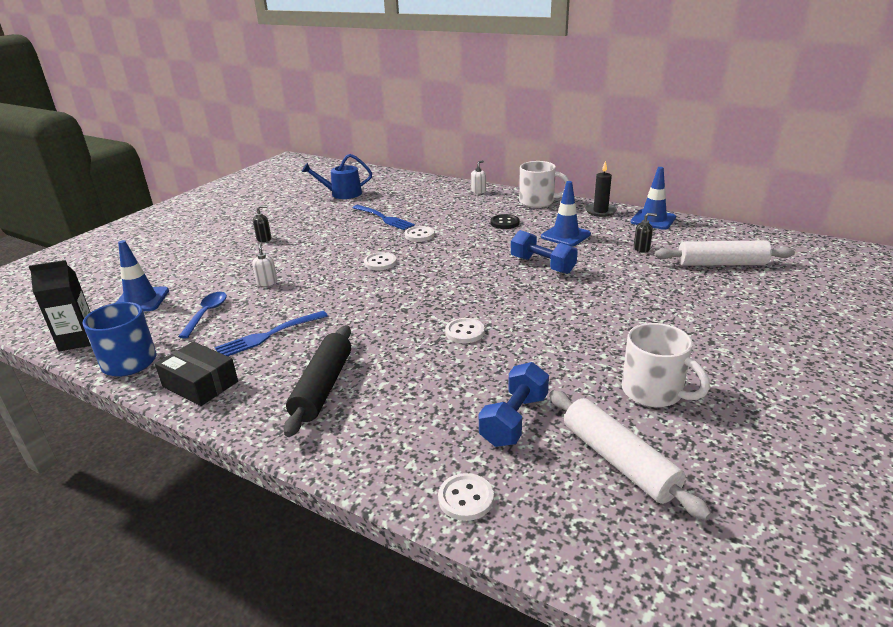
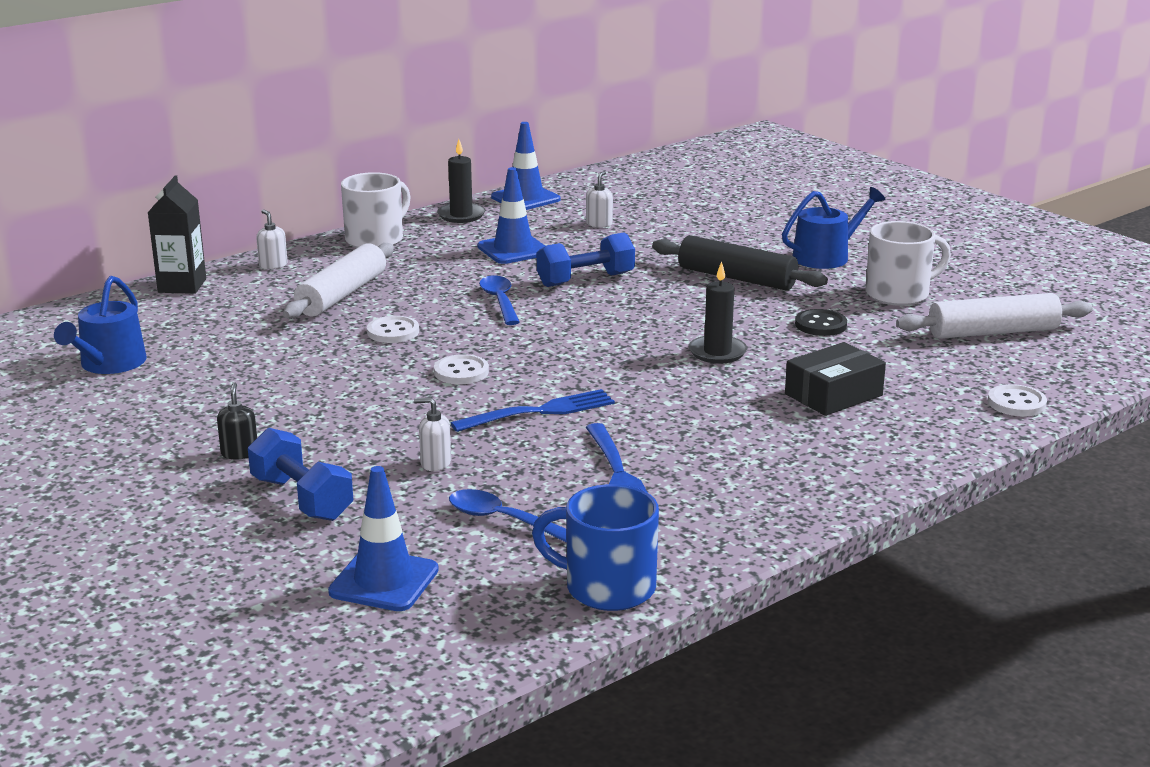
camera: 70 degrees left, 5 degrees down
(78, 340) = (490, 641): black carton -> black carton (182, 285)
(200, 384) = (717, 531): black box -> black box (833, 395)
(323, 387) = (782, 449): black rolling pin -> black rolling pin (737, 278)
(383, 218) = (285, 347): blue fork -> blue fork (538, 412)
(464, 332) = (717, 352): white button -> black candle
(485, 250) = (500, 301): none -> blue spoon
(504, 223) = (423, 273): black button -> black button (820, 325)
(514, 420) = (909, 361): blue dumbbell -> blue dumbbell (302, 499)
(641, 249) = (599, 224): black soap dispenser -> white soap dispenser
(694, 342) = (826, 256): none -> blue watering can
(721, 264) = (677, 202): white rolling pin -> white rolling pin (342, 295)

